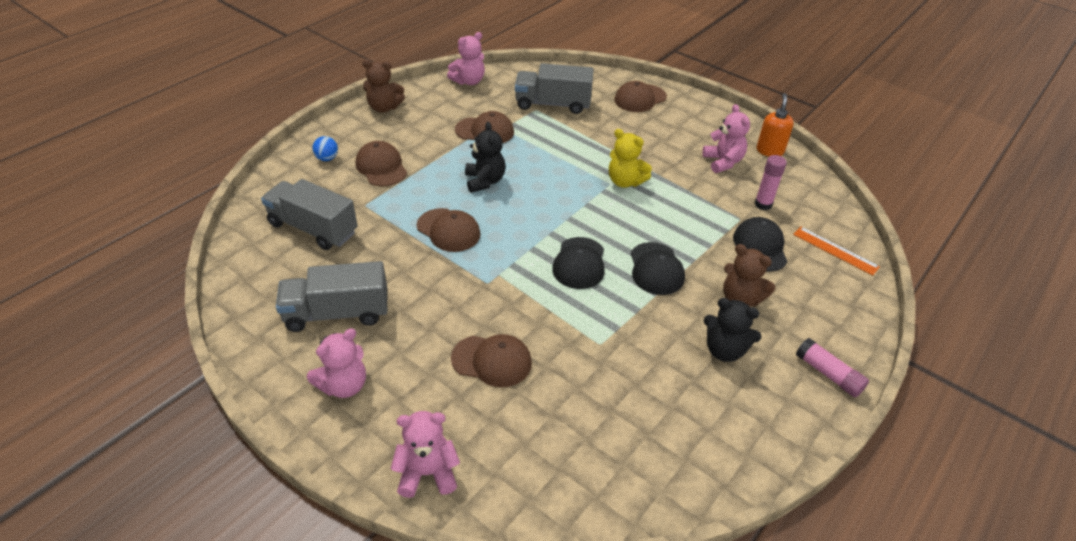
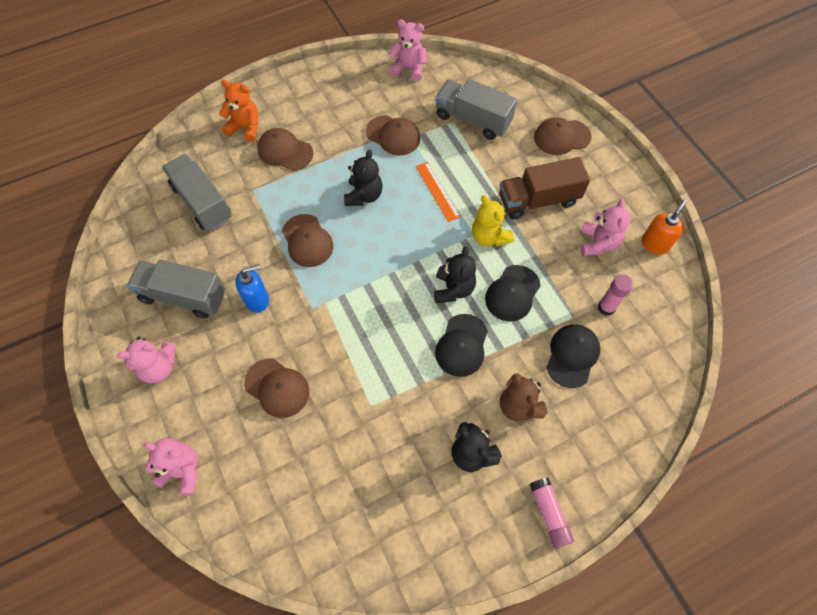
camera: 25 degrees right, 20 degrees up
(327, 158) = (245, 127): blue ball -> orange teddy bear
(381, 167) = (285, 151): brown cap -> brown cap turned 60 degrees counterclockwise
(384, 107) = (318, 81): brown teddy bear -> none
(424, 292) = (257, 300): none -> blue soap dispenser
(468, 81) = (409, 68): pink teddy bear -> pink teddy bear turned 150 degrees counterclockwise
(579, 263) = (398, 315): black cap -> black cap (512, 293)
(618, 228) = (453, 289): none -> black teddy bear
(650, 145) = (538, 200): none -> brown truck
(835, 250) = (644, 385): orange ruler -> orange ruler (437, 191)

